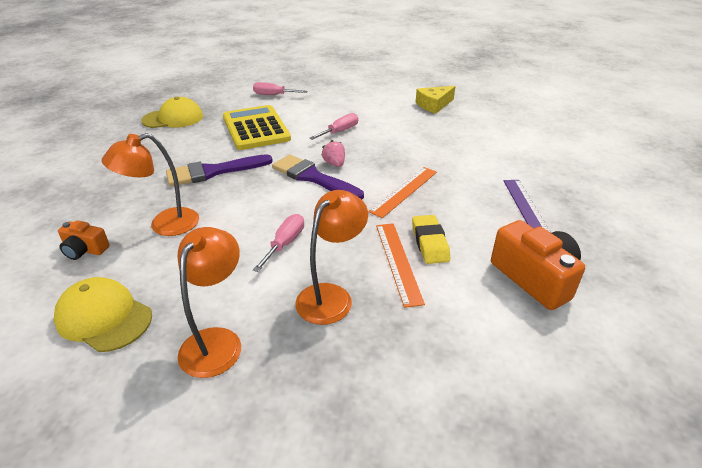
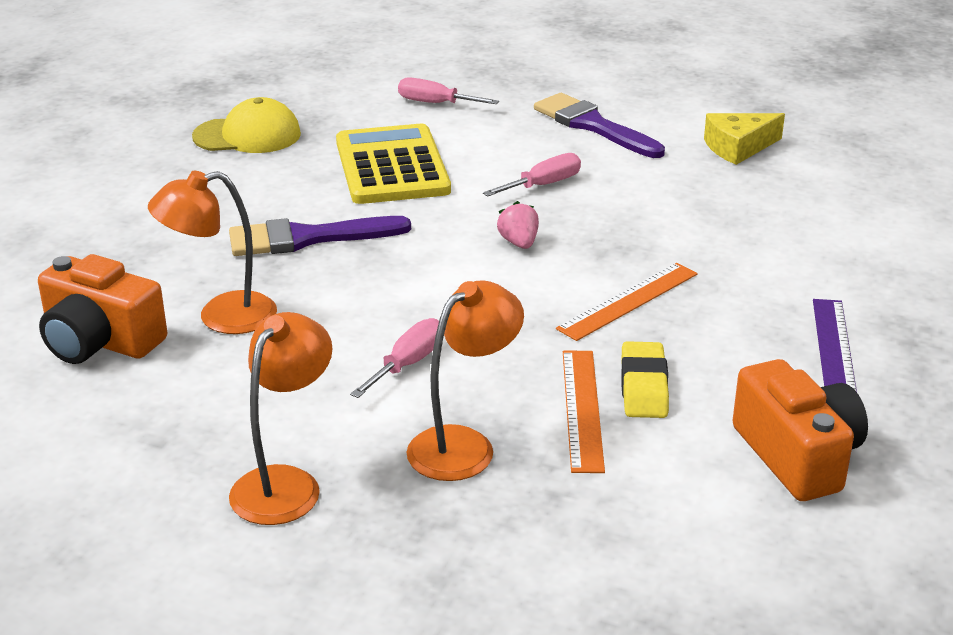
camera: 10 degrees right, 5 degrees down
(85, 250) = (100, 341): orange camera -> orange camera, size x1.82
(104, 317) = (128, 436): yellow cap -> none
(313, 177) = (475, 263): purple brush -> purple brush (593, 126)

